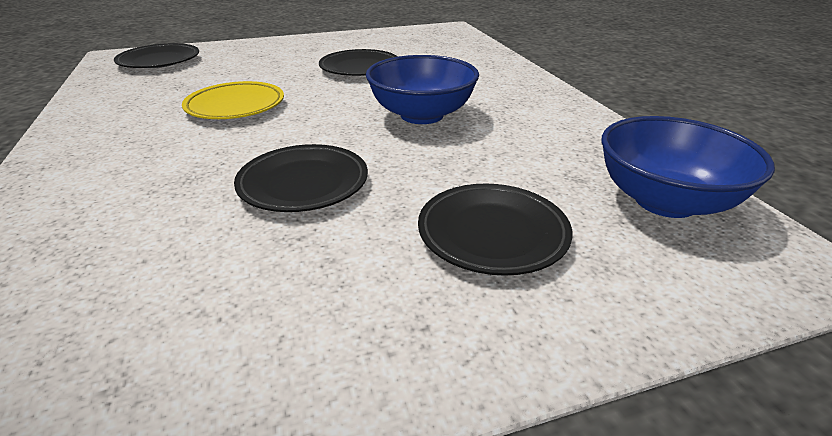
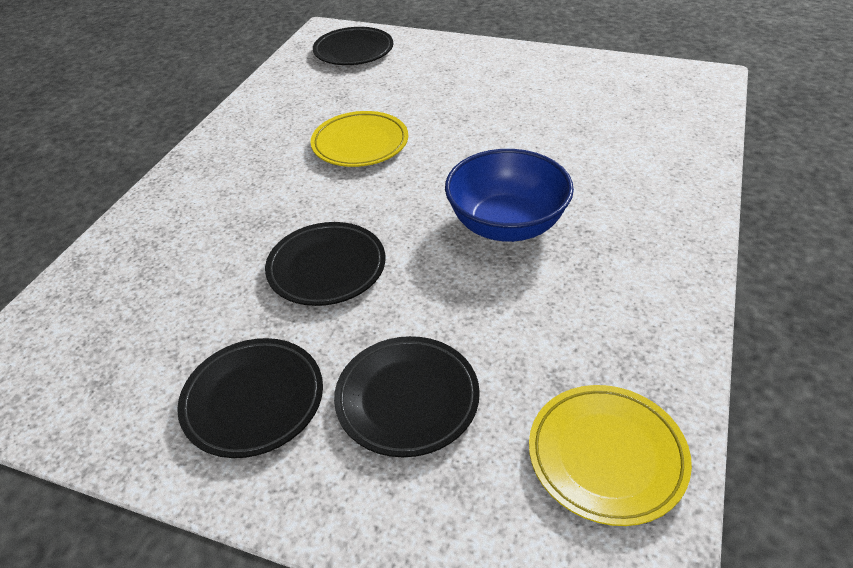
camera: 40 degrees right, 10 degrees up
(360, 68) = (521, 124): black plate -> black plate (253, 400)
(665, 201) = (606, 456): blue bowl -> yellow plate

